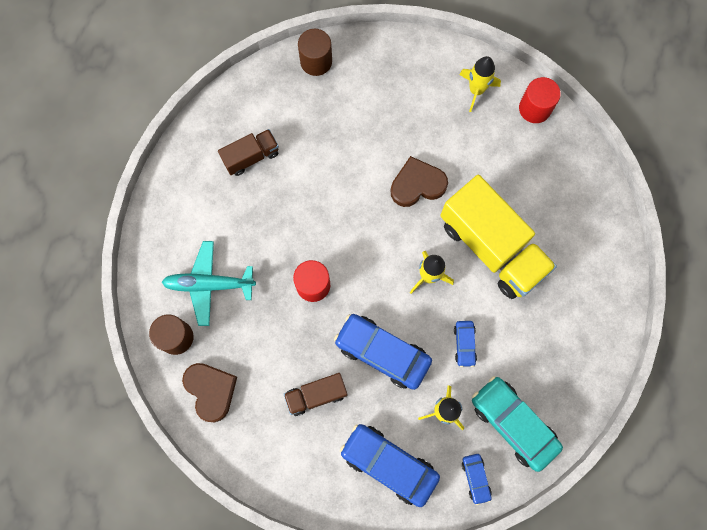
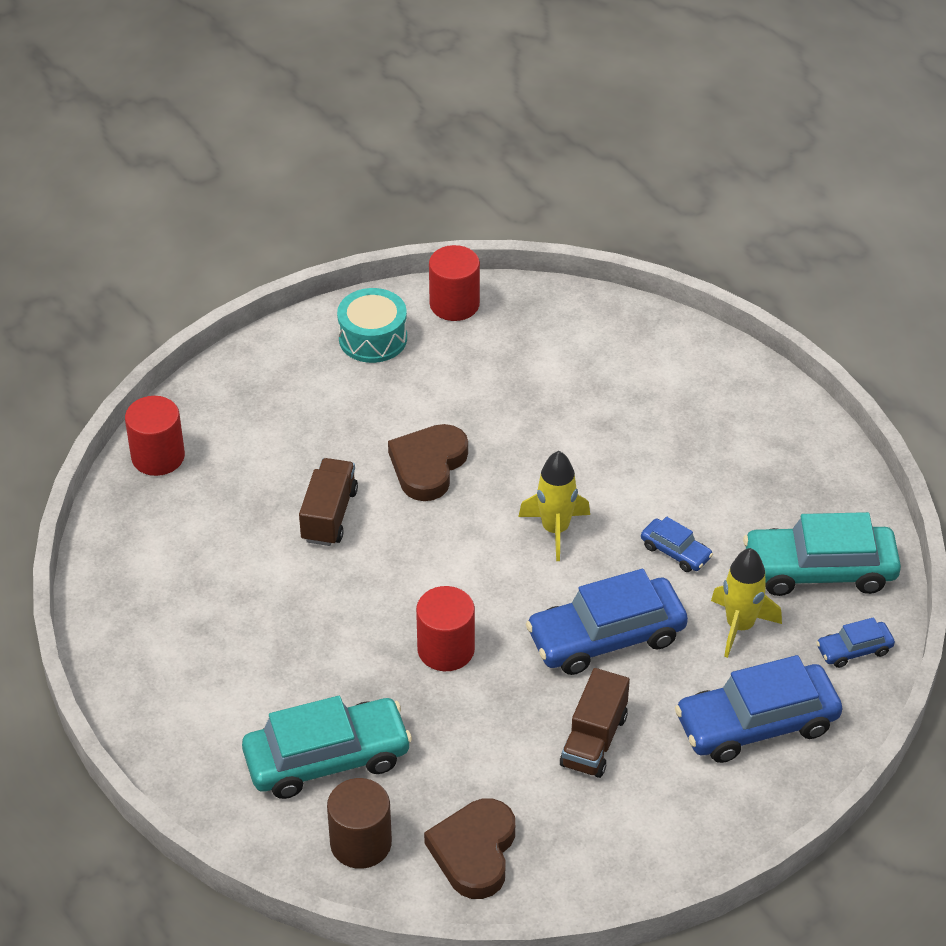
camera: 50 degrees left, 30 degrees down
(209, 284) = (327, 759): turquoise plane -> turquoise car
(211, 390) = (474, 852): brown heart -> brown heart turned 90 degrees counterclockwise
(251, 157) = (205, 601): brown truck -> brown truck (329, 515)
(316, 61) = (158, 457): brown cylinder -> red cylinder
(475, 478) = (854, 650): blue car -> blue car turned 135 degrees clockwise
(476, 90) = (373, 338): yellow rocket -> turquoise drum
(492, 247) = (581, 449): yellow truck -> none

